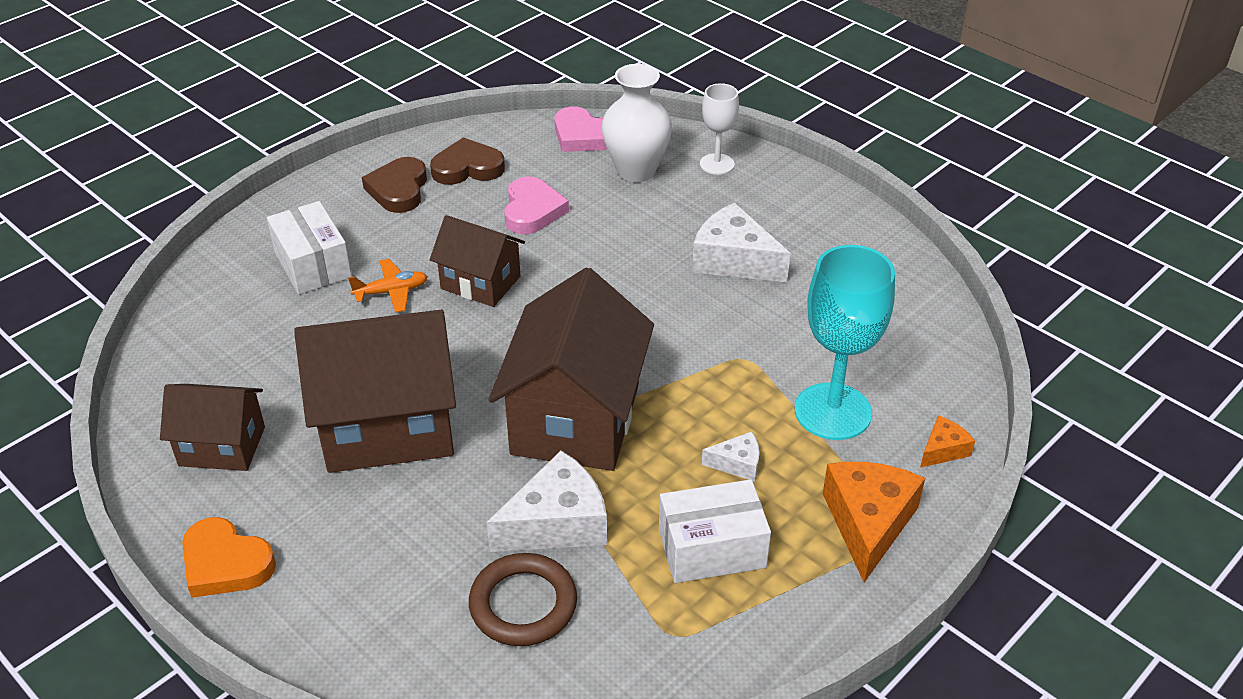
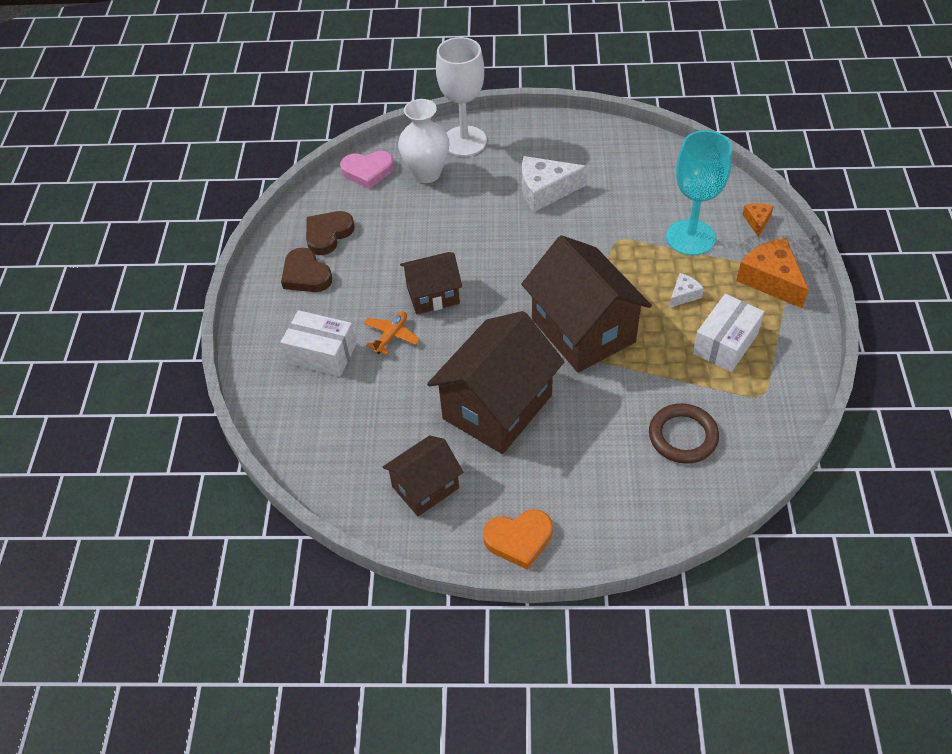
camera: 40 degrees left, 10 degrees up
(532, 210) = (402, 235): pink heart -> none
(557, 523) = (645, 387): white cheese -> none
(717, 164) = (464, 141): white goblet -> white goblet, size x1.79

